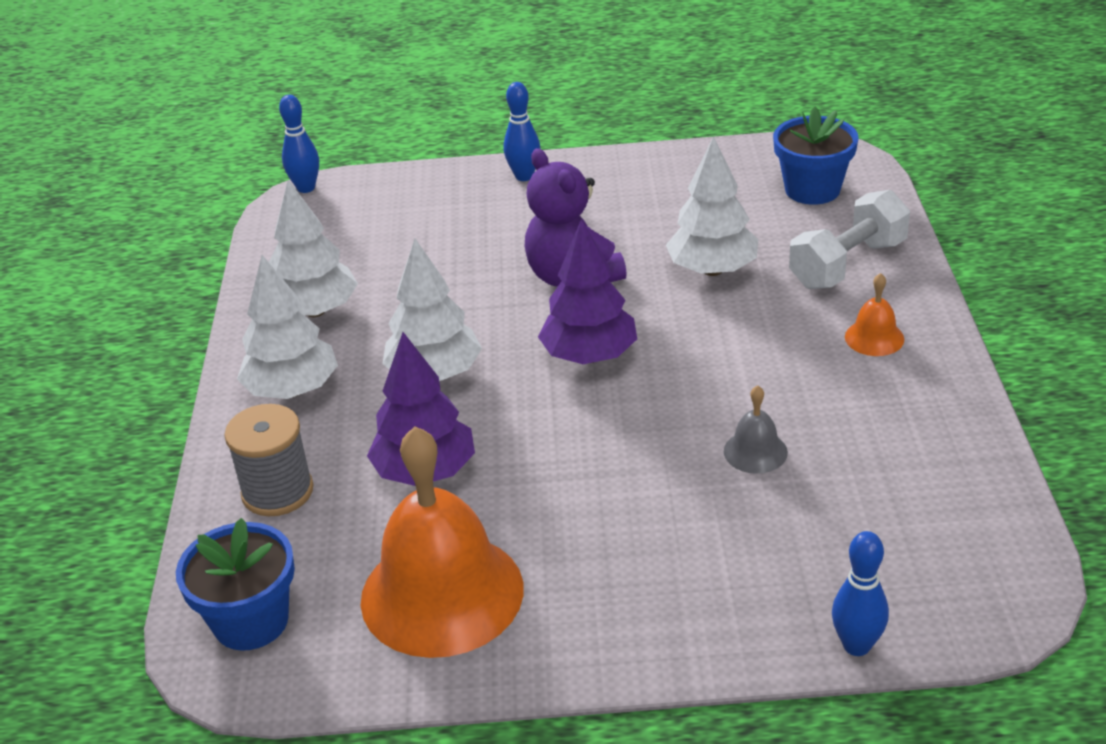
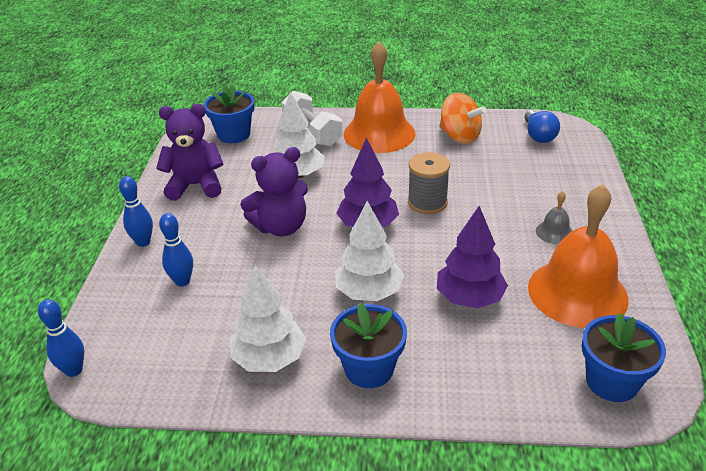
camera: 85 degrees left, 0 degrees up
(277, 492) = (484, 373): grey spool -> grey spool (427, 202)
(293, 390) = (369, 369): white tree -> blue flower pot
(659, 186) = (195, 185): none -> purple teddy bear
(755, 451) = (464, 177): grey bell -> grey bell (554, 232)
(856, 645) = (596, 164): blue bowling pin -> blue bowling pin (182, 281)
(874, 338) = (379, 133): orange bell -> orange bell, size x2.36
(901, 439) = (459, 136): none -> orange spinning top
(948, 555) = (538, 136): none -> blue light bulb

